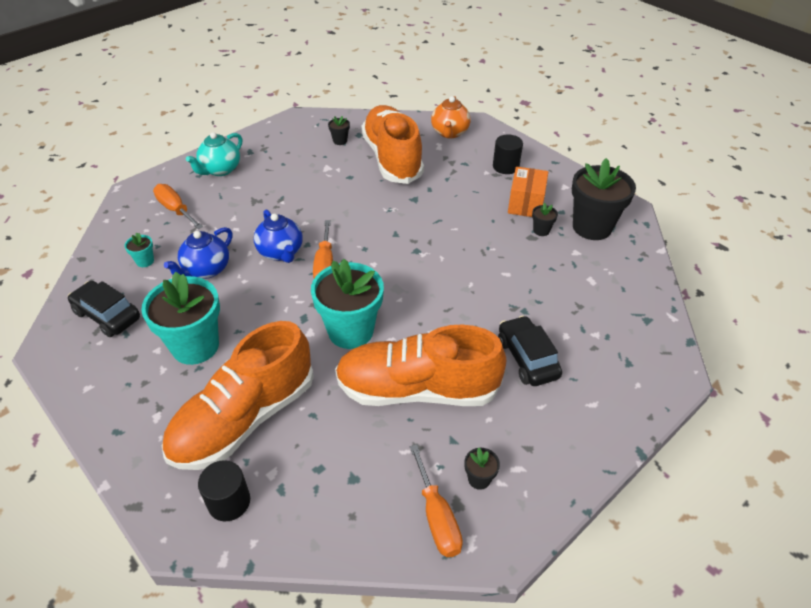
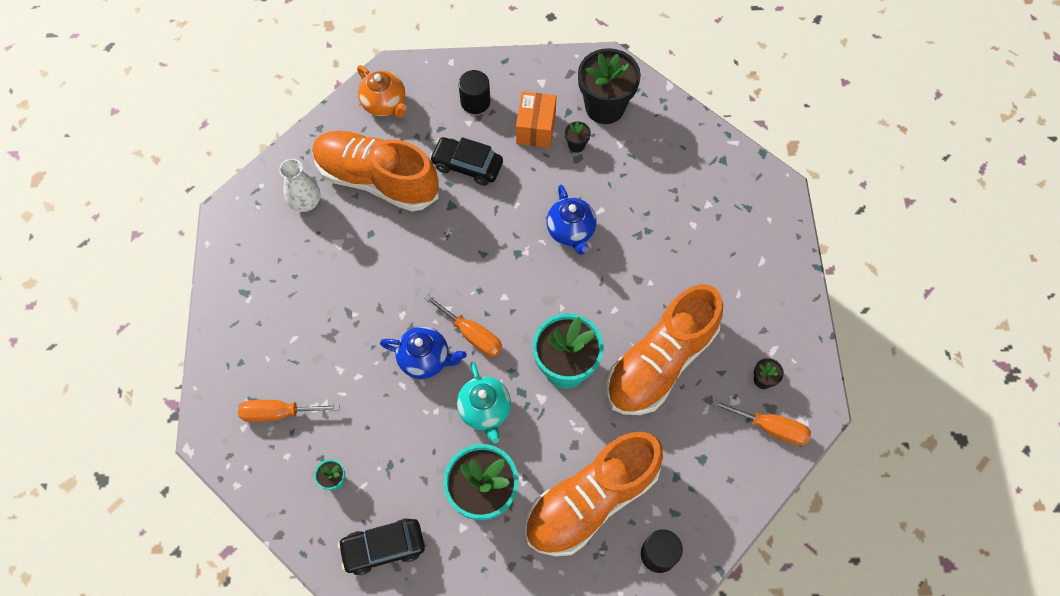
camera: 50 degrees left, 20 degrees up
(206, 270) = (394, 434): blue teapot -> blue teapot (571, 231)
(220, 170) = (250, 337): turquoise teapot -> turquoise teapot (485, 410)
(244, 418) = (591, 500): orange shoe -> orange shoe turned 60 degrees clockwise
(340, 141) = (306, 203): black flower pot -> white vase
(525, 204) = (536, 128): orange box -> orange box turned 45 degrees clockwise
(527, 358) = (692, 267): black car -> black car (467, 166)

